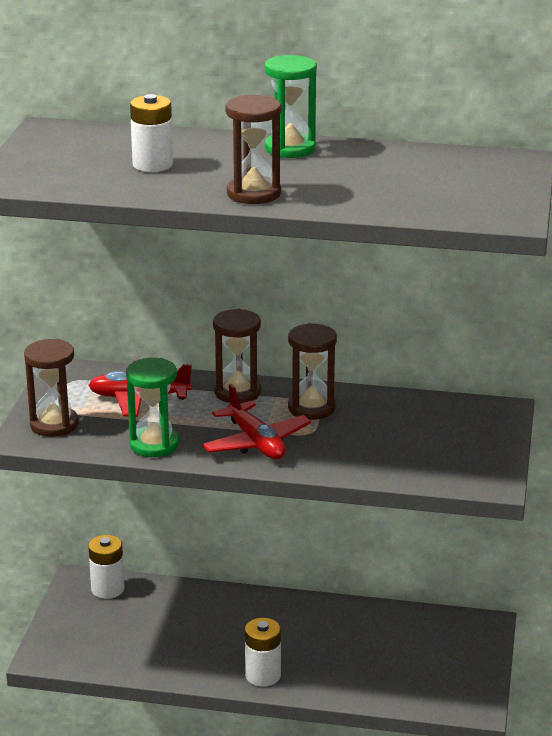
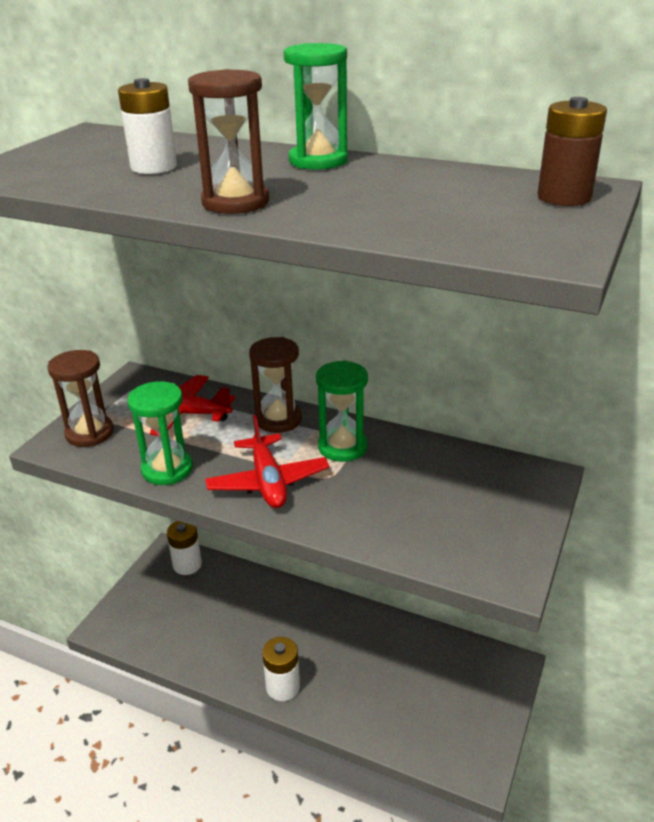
camera: 15 degrees right, 5 degrees up
(311, 408) = (342, 447): brown hourglass -> green hourglass
(502, 171) = (564, 197): none -> brown battery

